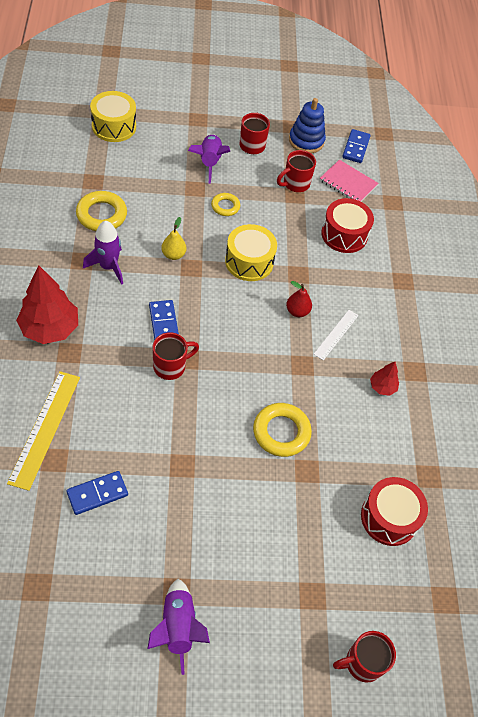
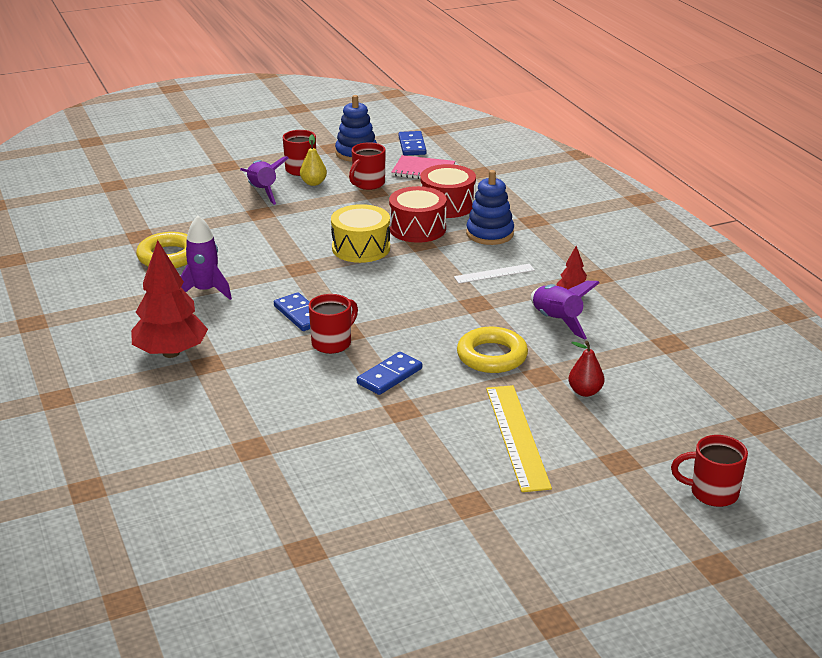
camera: 15 degrees left, 25 degrees down
(45, 428) = (222, 428): yellow ruler -> yellow ruler (517, 436)
(97, 493) = (322, 458): blue domino -> blue domino (389, 376)
(114, 126) = (134, 192): yellow drum -> none
(173, 255) = (273, 264): yellow pear -> yellow pear (313, 183)
(177, 627) = (492, 530): purple rocket -> purple rocket (556, 321)
(225, 206) = (304, 217): yellow ring -> none
(297, 311) = (440, 269): red pear -> red pear (585, 392)
(336, 334) = (494, 273): white ruler -> white ruler turned 60 degrees clockwise
(359, 284) = (490, 234): none -> blue stacking toy
(362, 663) = (712, 493): red mug -> red mug turned 45 degrees clockwise
(389, 517) = (654, 383): red drum -> red drum (417, 229)

